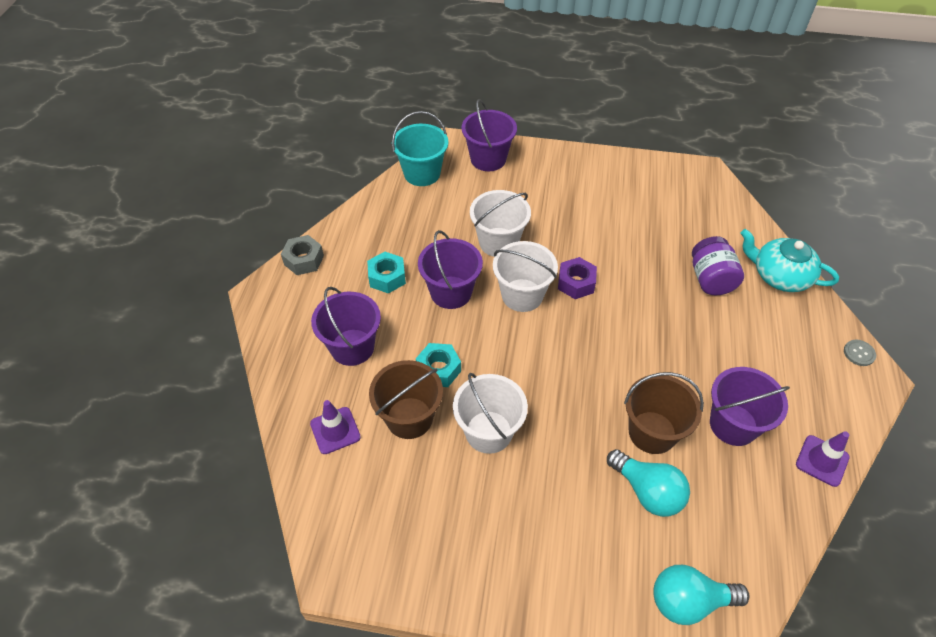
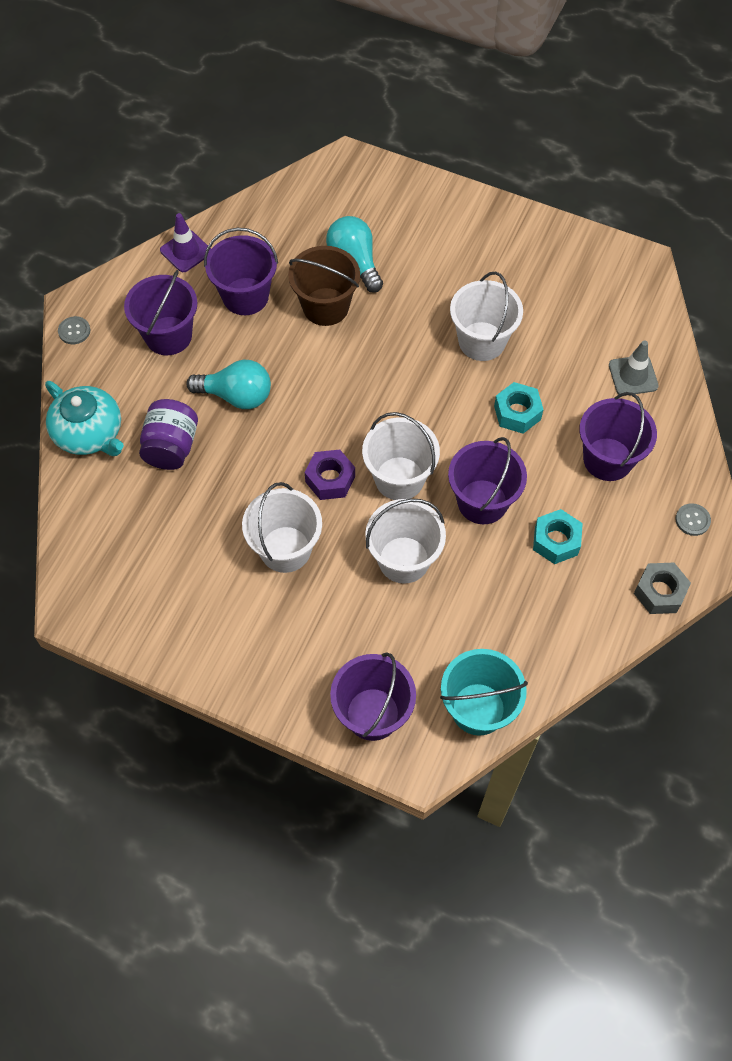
camera: 165 degrees left, 10 degrees up
(278, 314) = (692, 520): none -> grey button
(335, 430) = (633, 376): purple traffic cone -> grey traffic cone
(409, 418) = (557, 371): brown bucket -> none
(586, 231) = (285, 549): none -> white bucket
(689, 601) = (360, 187): turquoise light bulb -> turquoise light bulb (236, 396)
(776, 368) = (168, 336): none -> purple bucket

